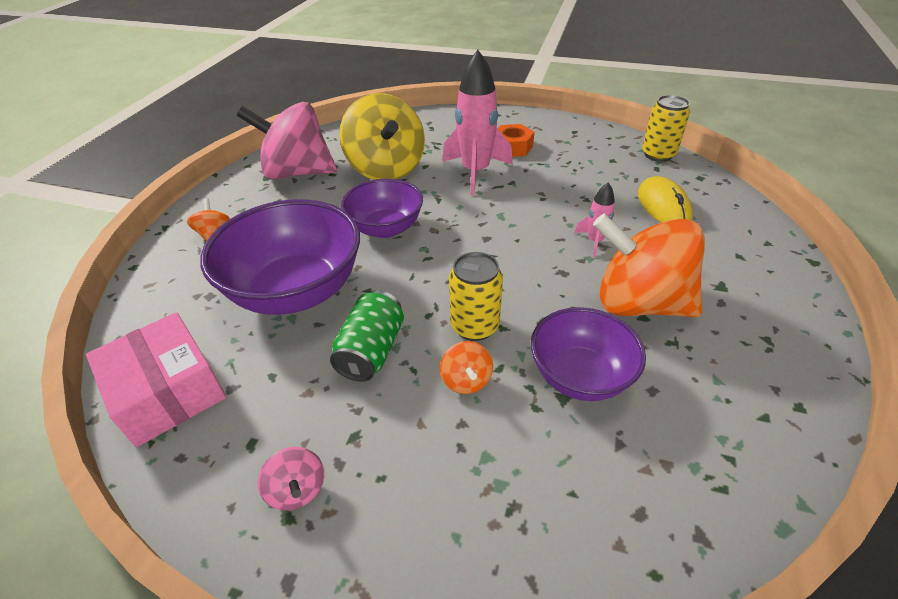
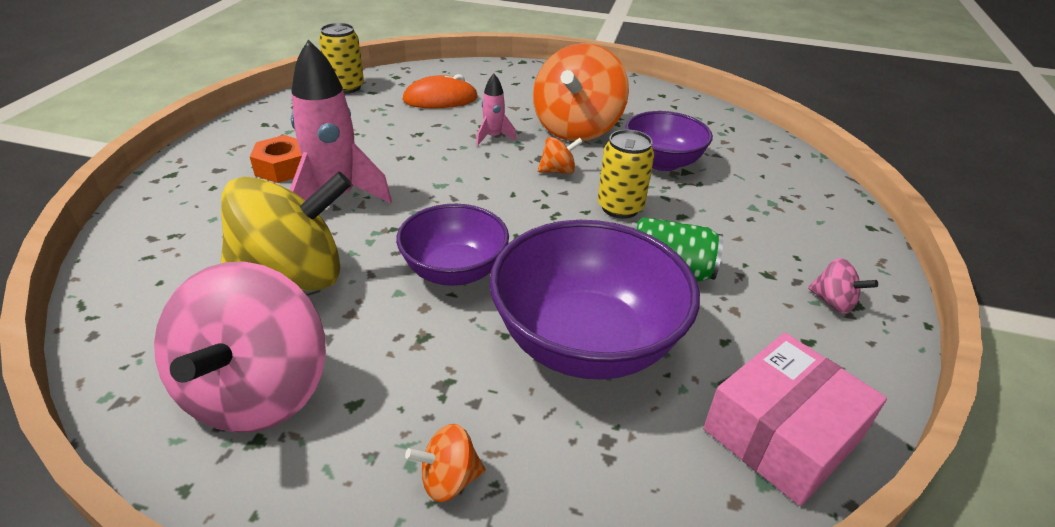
camera: 95 degrees left, 5 degrees down
(297, 490) = (833, 302): pink spinning top -> pink spinning top turned 75 degrees clockwise
(466, 380) = (685, 214): orange spinning top -> orange spinning top (558, 171)
(663, 206) = (440, 99): yellow mouse -> orange mouse

